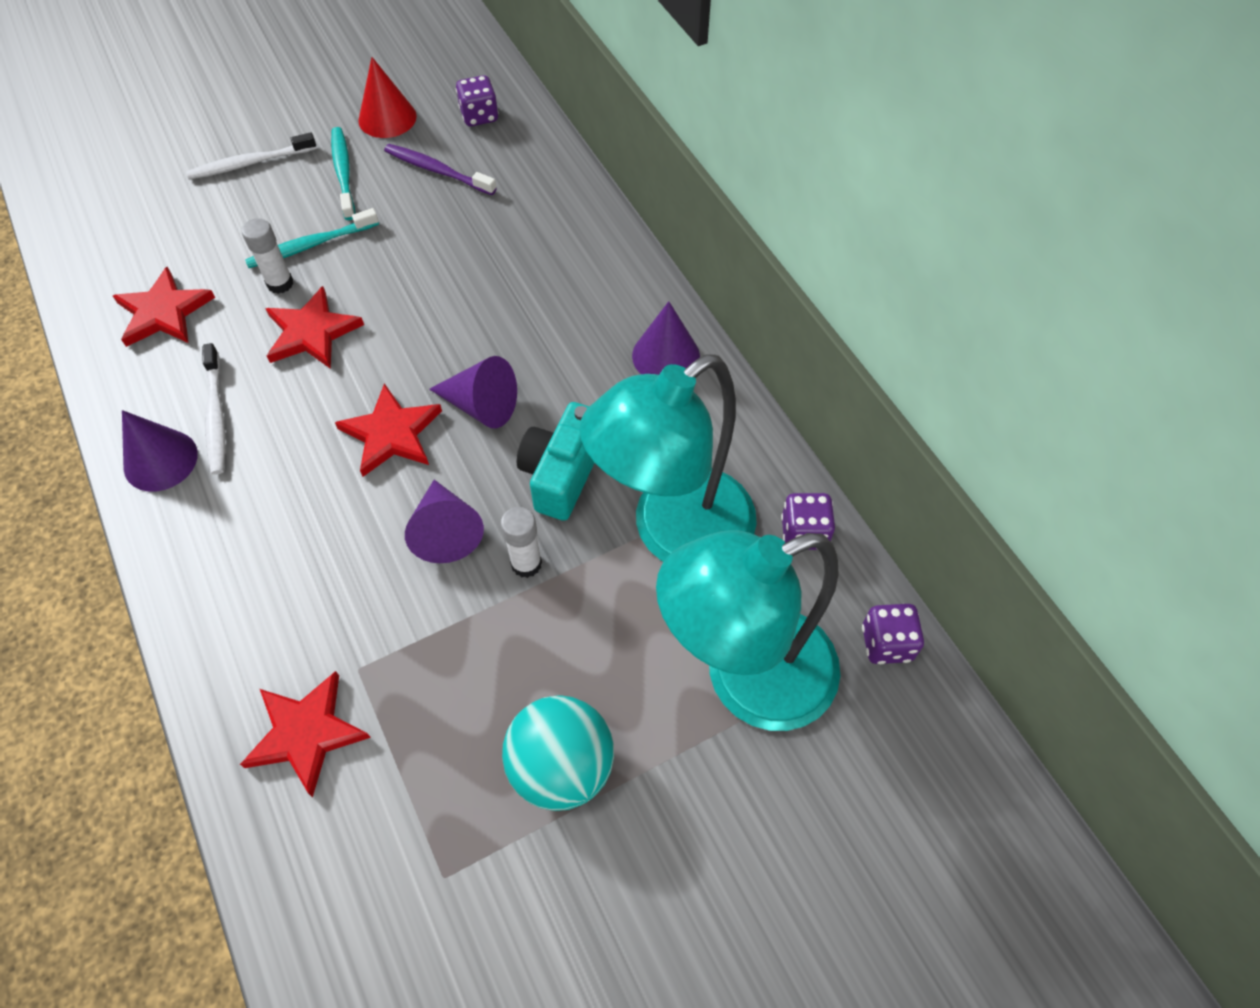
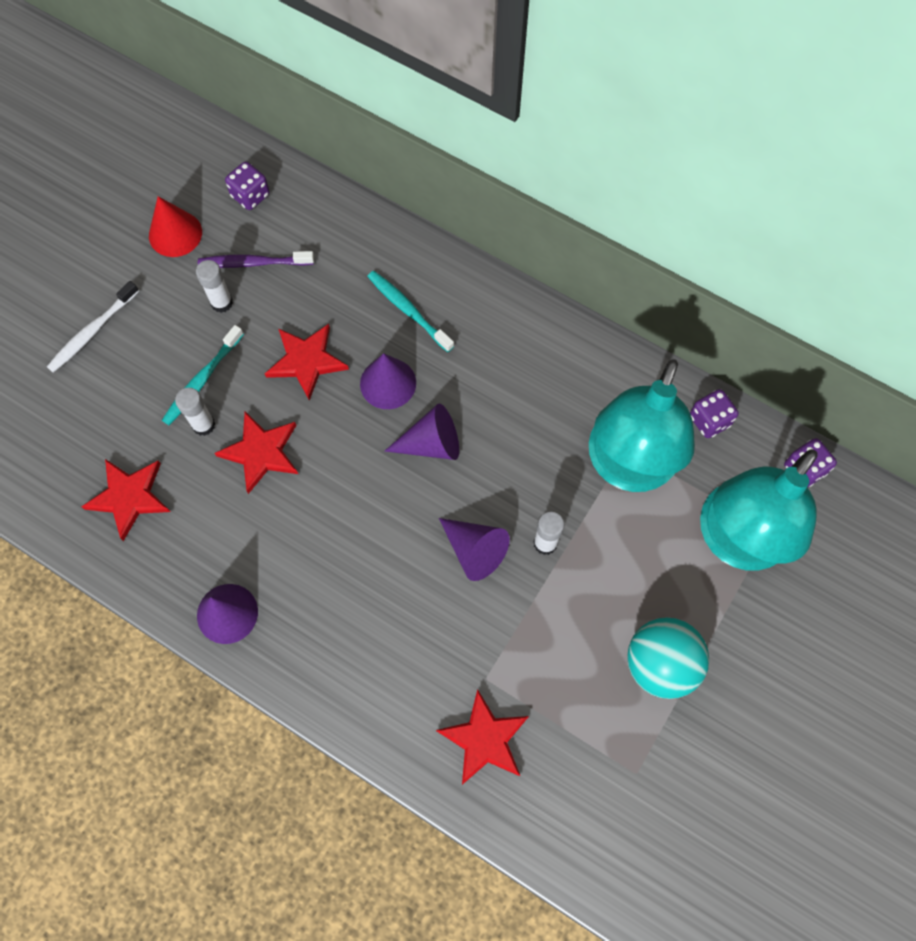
camera: 30 degrees left, 10 degrees up
(216, 415) = (241, 556): white toothbrush -> none
(343, 173) = (178, 302): turquoise toothbrush -> turquoise toothbrush (408, 311)
(382, 190) = (222, 303): none -> white glue stick
(392, 433) = (383, 500): red star -> red star (306, 361)
(562, 473) = (524, 465): turquoise camera -> none
(666, 356) = (535, 335): purple cone -> purple cone (388, 383)

